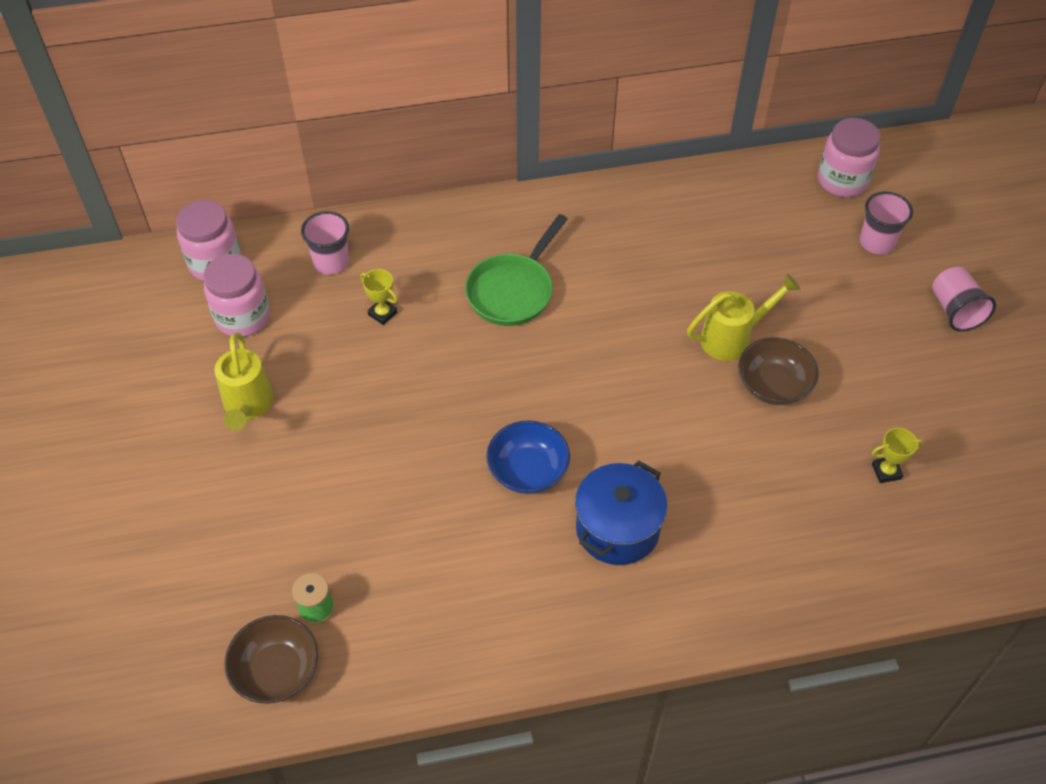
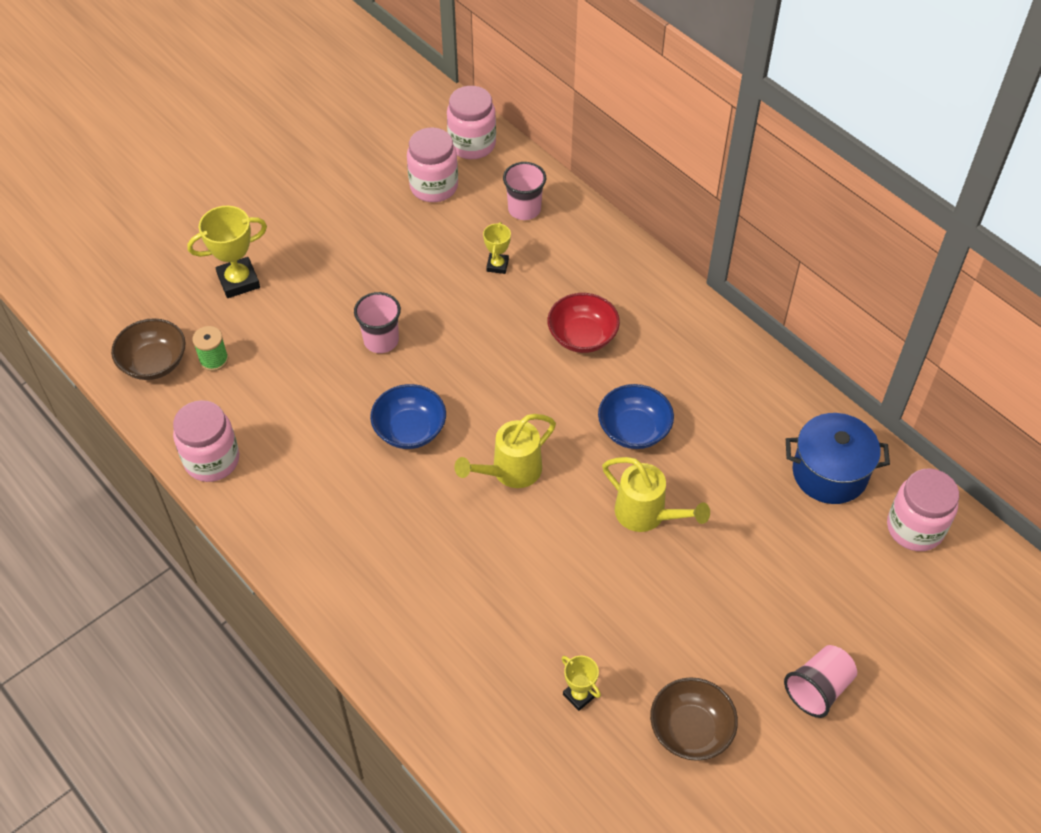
camera: 60 degrees right, 0 degrees up
(226, 540) = (238, 281): none -> yellow trophy
(248, 406) = (357, 232): yellow watering can -> yellow watering can (510, 471)
(449, 664) = (212, 460): none -> pink jar
(513, 291) = (582, 336): green pan -> red bowl
(617, 529) = (392, 514): blue pot -> blue pot (829, 473)
(639, 304) = (634, 430): none -> blue bowl
(773, 385) = (615, 568): brown bowl -> brown bowl (690, 730)
(876, 242) = (855, 588): pink cup -> pink cup (381, 340)

